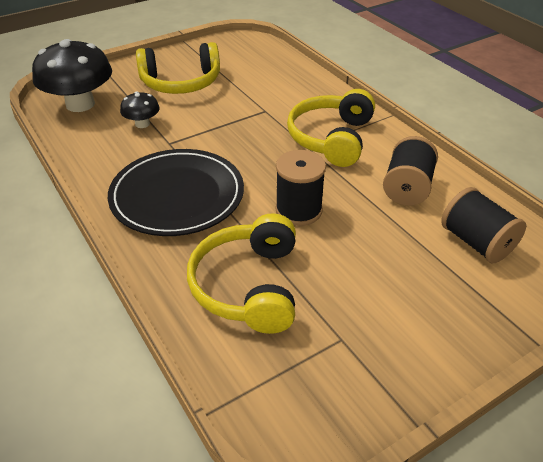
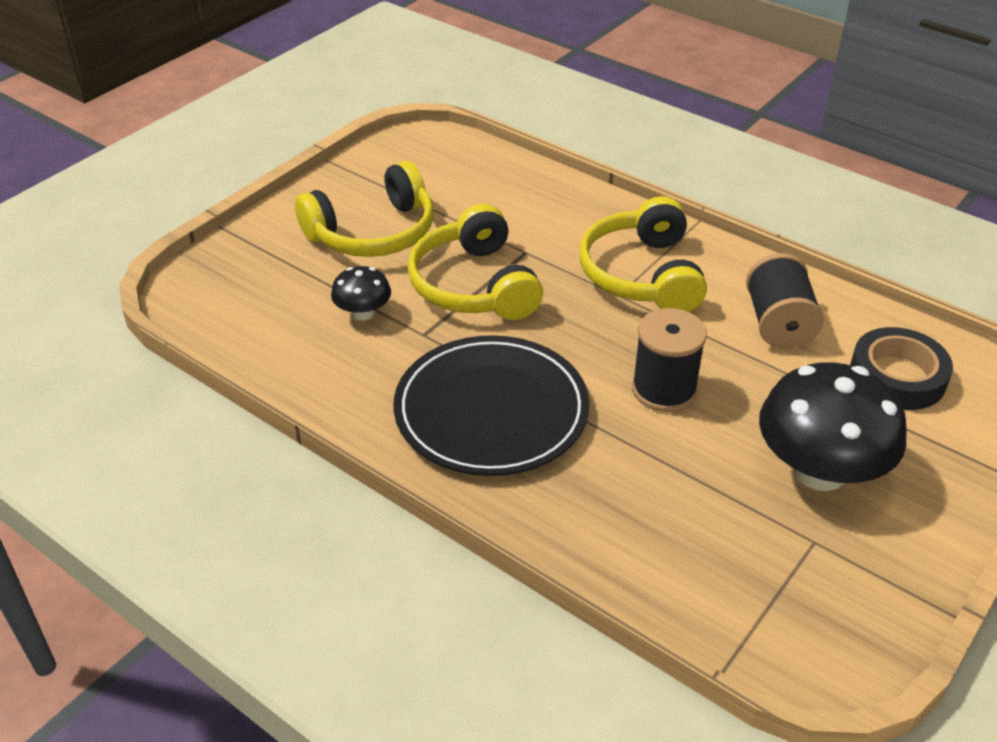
camera: 20 degrees left, 0 degrees up
(80, 104) = (243, 302): black mushroom -> black mushroom (819, 471)
(249, 286) = (666, 508): yellow headphones -> yellow headphones (474, 285)
(476, 242) = (897, 376): black spool -> black tape

